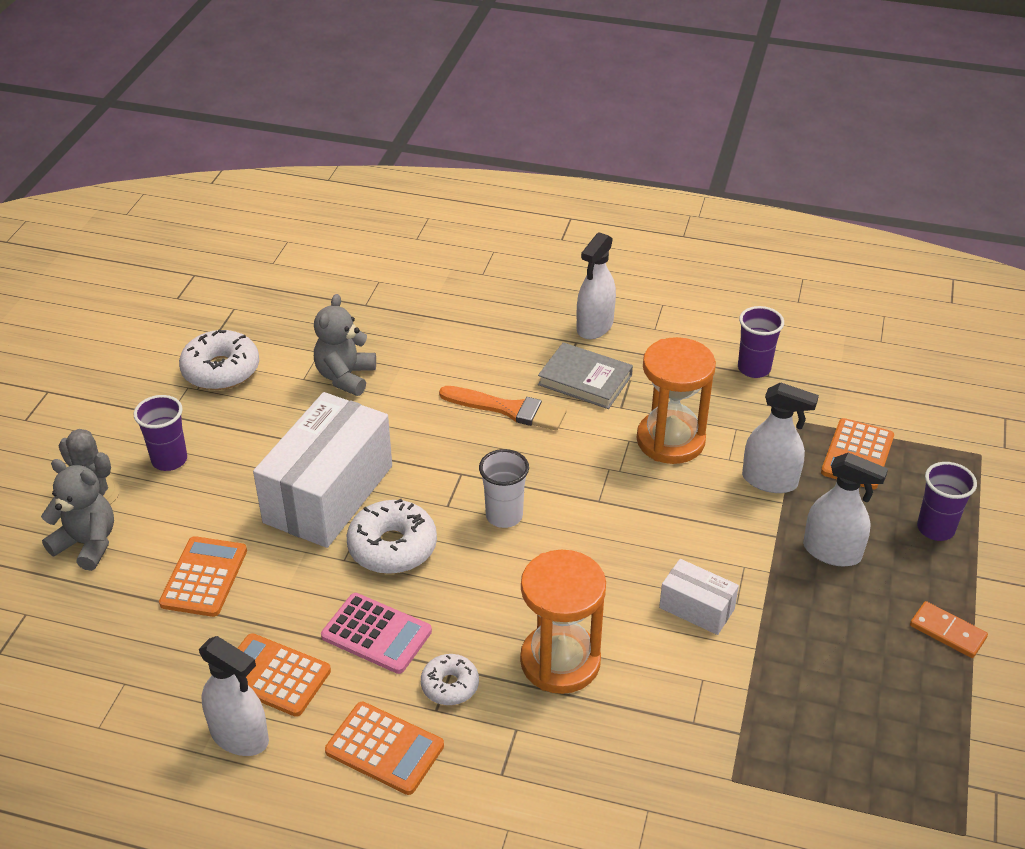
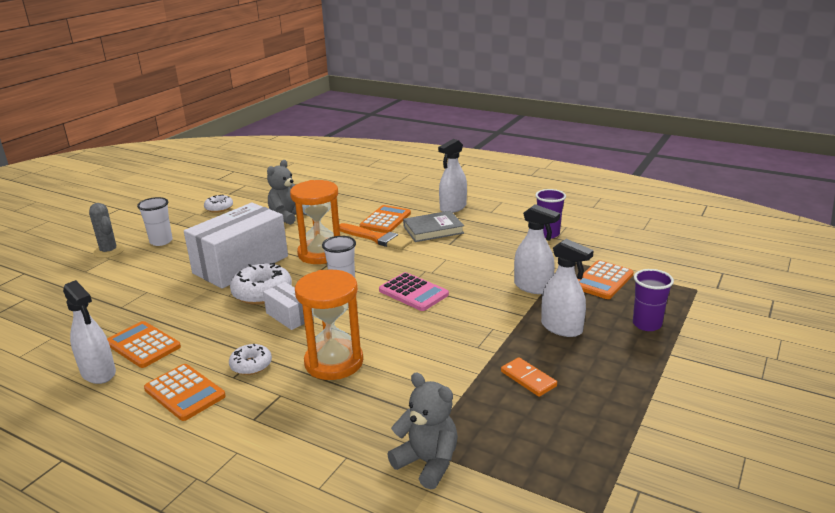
camera: 15 degrees right, 15 degrees down
(87, 544) = (86, 272): grey teddy bear -> grey teddy bear (427, 462)
(169, 460) = (161, 241): purple cup -> white cup
(204, 577) = (139, 294): orange calculator -> orange calculator (385, 220)
(221, 370) = (219, 208): white donut -> white donut, size x0.59
(376, 634) = (222, 333): pink calculator -> pink calculator (413, 292)
(585, 380) = (433, 230): grey book -> grey book turned 60 degrees counterclockwise
(670, 440) = (474, 261): orange hourglass -> orange hourglass (320, 254)
(696, 608) = (446, 346): white box -> white box (289, 316)
(947, 632) = (634, 383): orange domino -> orange domino (528, 379)

